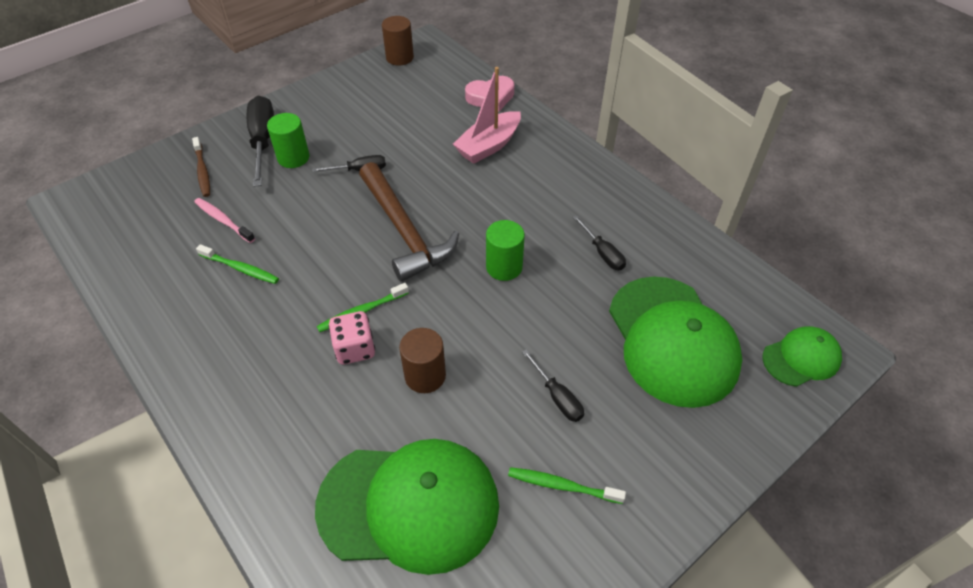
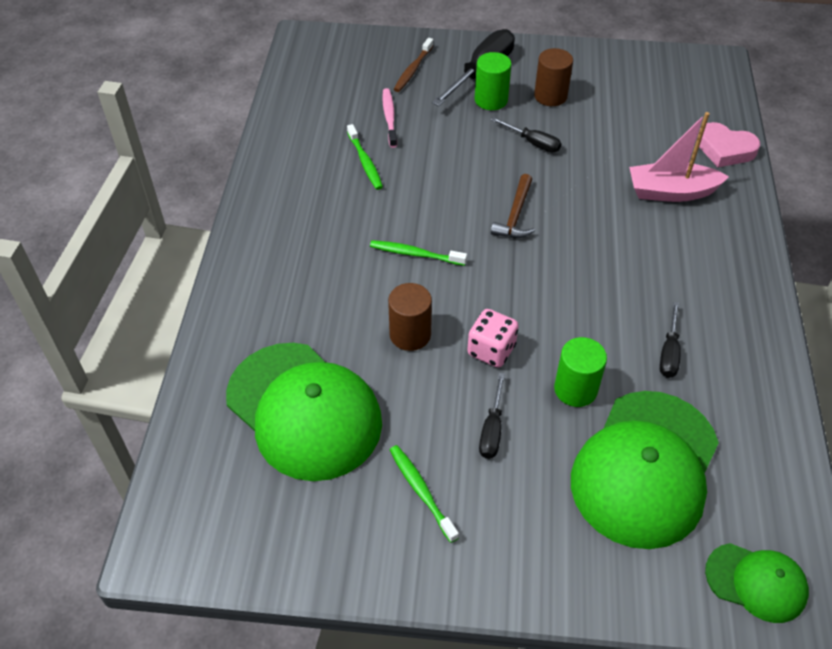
camera: 45 degrees right, 0 degrees up
(355, 349) = (382, 277): pink dice -> pink dice (491, 350)
(399, 57) = (677, 64): brown cylinder -> brown cylinder (550, 96)
(404, 230) = (515, 215): brown hammer -> brown hammer, size x0.53
(504, 267) = (565, 301): green cylinder -> green cylinder (575, 389)

